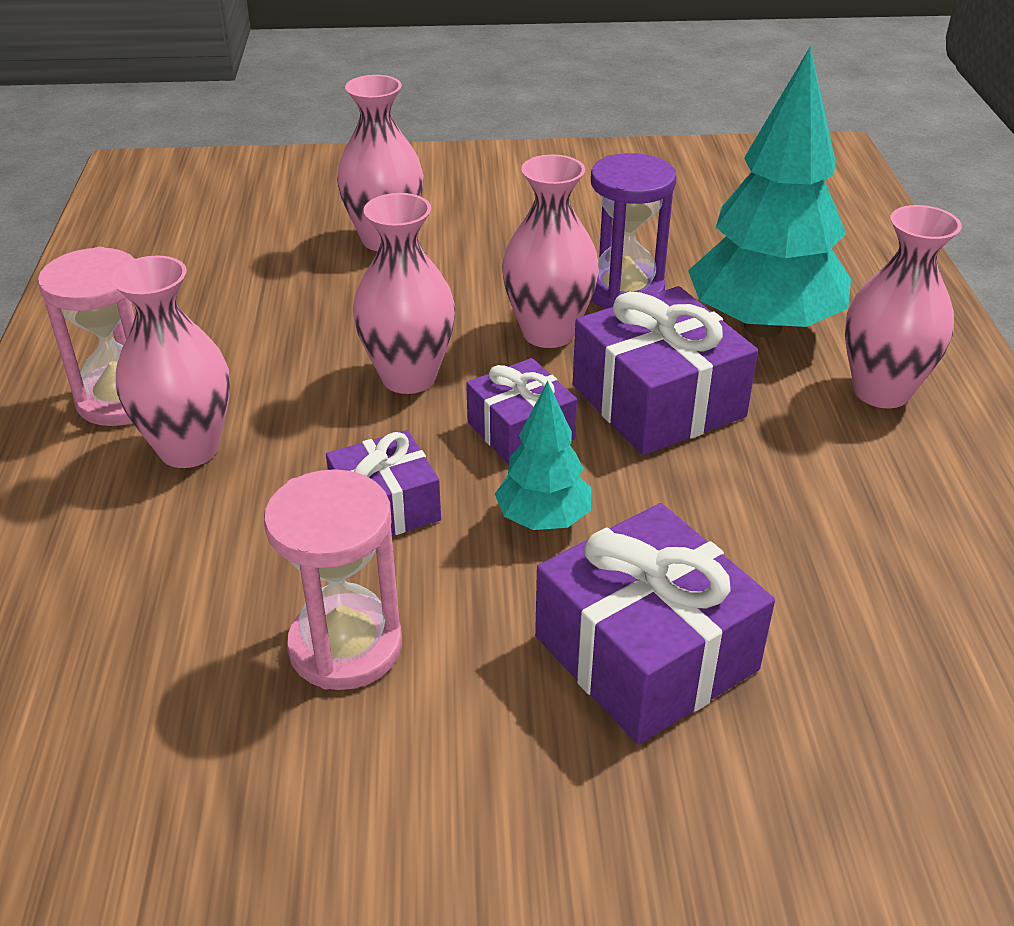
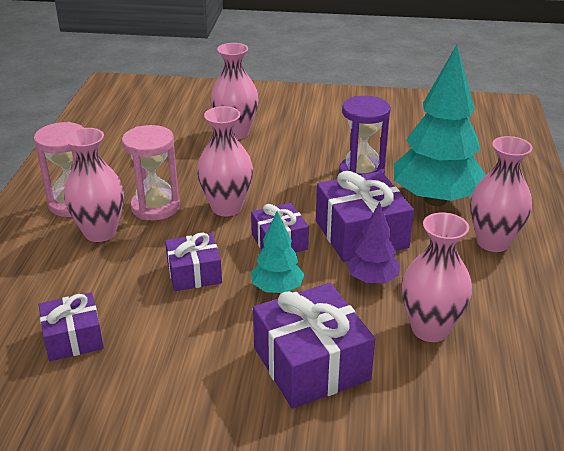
camera: 10 degrees right, 5 degrees down
(193, 663) = (73, 338): none -> purple gift
(345, 646) = (153, 340): pink hourglass -> pink hourglass (155, 207)
(548, 333) = (311, 192): pink vase -> pink vase (430, 329)
(703, 483) = (372, 280): none -> purple tree

